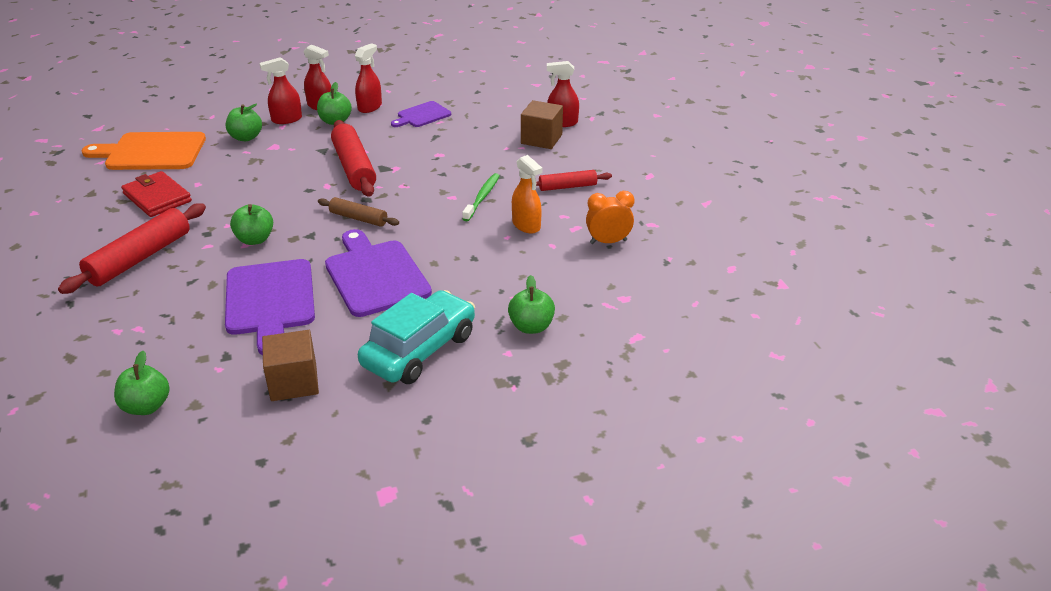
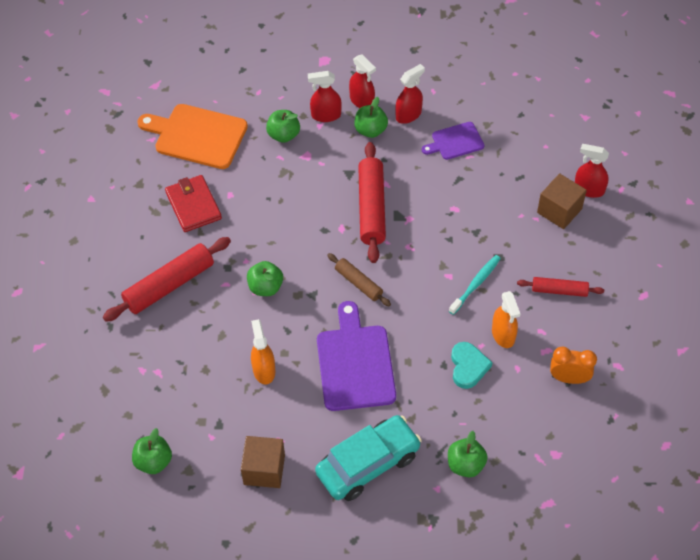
camera: 20 degrees right, 20 degrees up
(270, 301) = (264, 370): purple cutting board -> orange spray bottle
(482, 197) = (475, 284): green toothbrush -> turquoise toothbrush
(500, 254) = (468, 367): none -> turquoise heart

